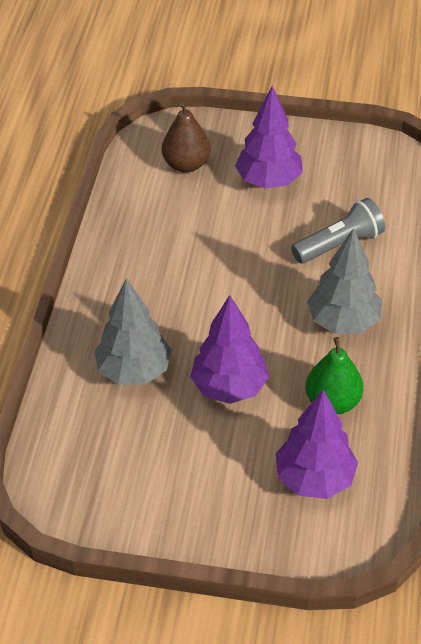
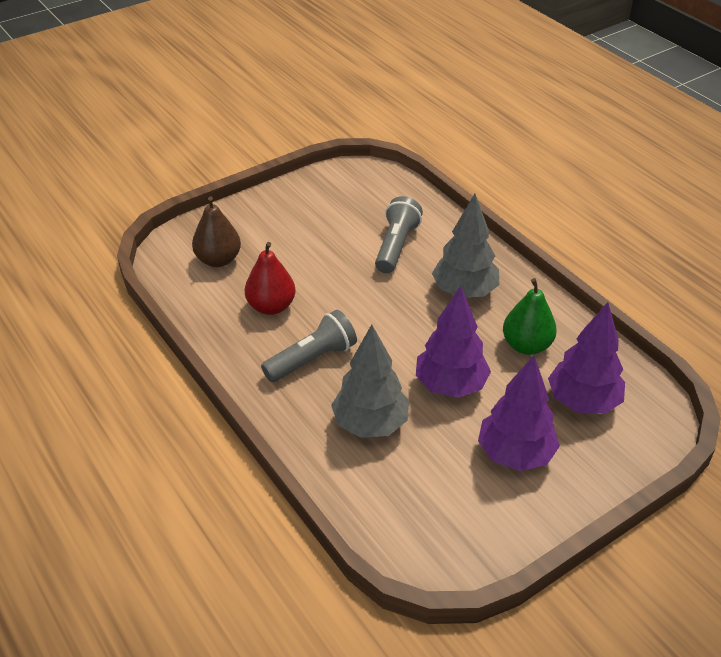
camera: 45 degrees left, 5 degrees down
(155, 292) = (312, 359): none -> grey flashlight
(178, 229) = (271, 306): none -> red pear
(268, 181) = (294, 235): purple tree -> purple tree (515, 454)

